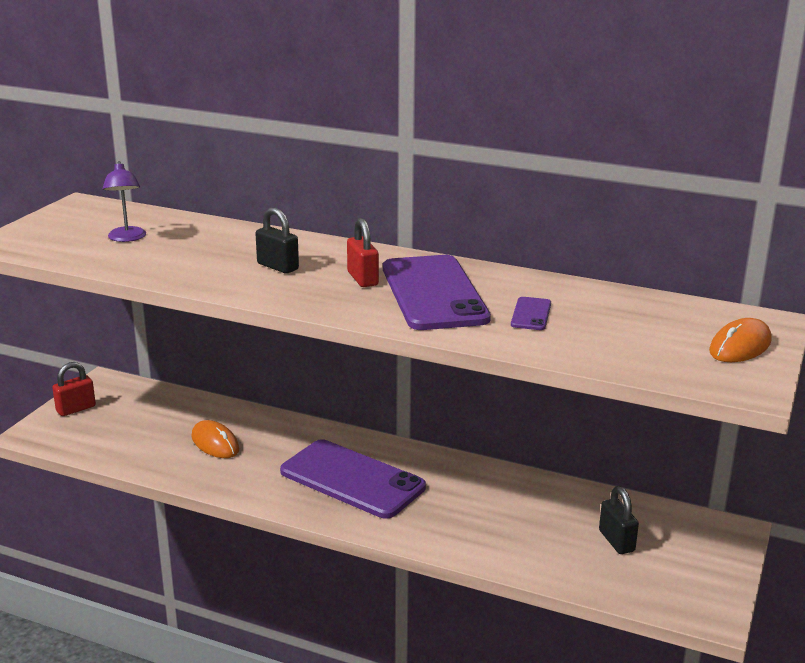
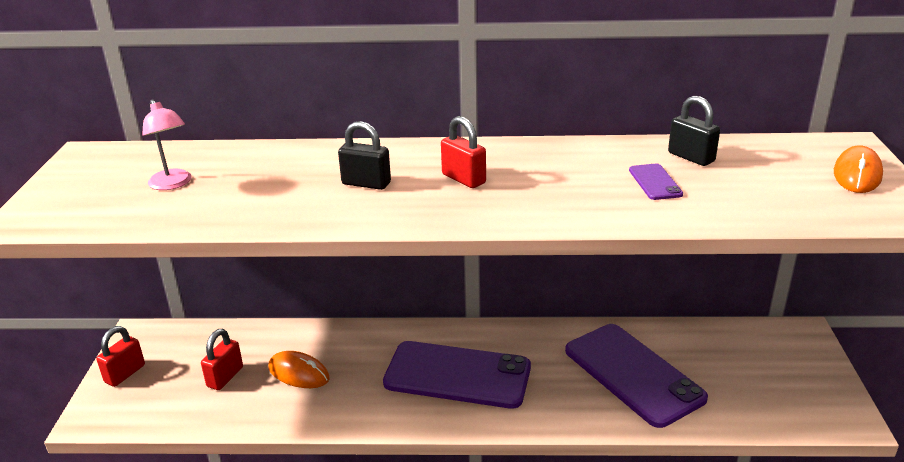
camera: 20 degrees left, 5 degrees up
(127, 238) = (173, 184): purple lamp -> pink lamp
(153, 431) = (225, 377): none -> red padlock
(433, 293) = (546, 180): purple phone -> purple phone (633, 374)
(616, 541) = (725, 370): black padlock -> black padlock (691, 157)

